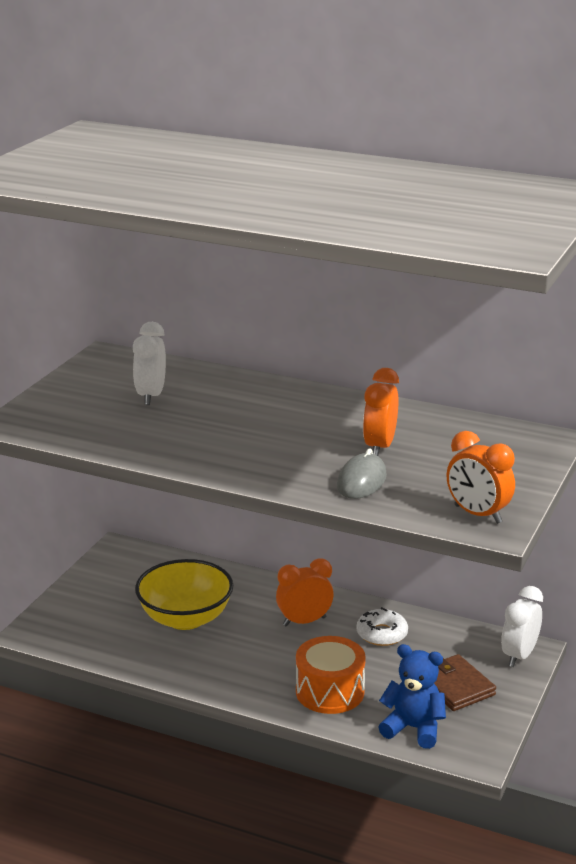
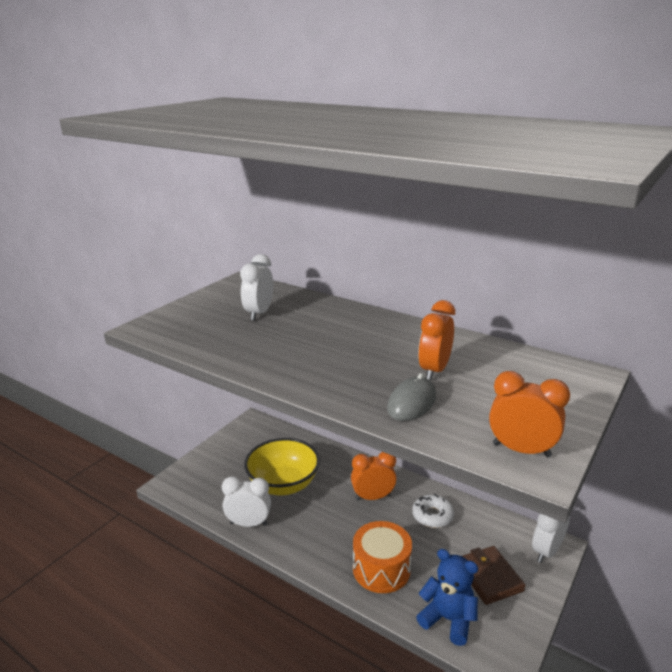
camera: 10 degrees right, 0 degrees up
(155, 664) = (249, 523): none -> white clock
(477, 514) = (521, 450): orange clock -> orange clock turned 150 degrees clockwise

